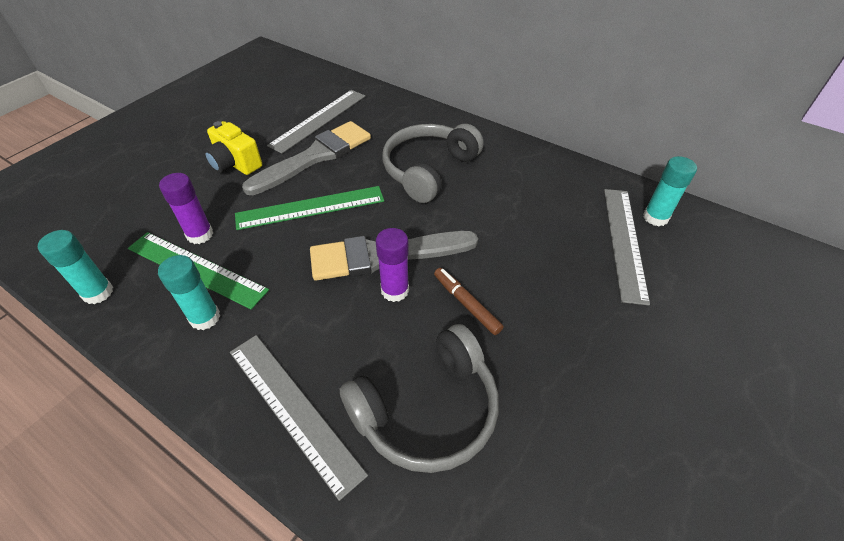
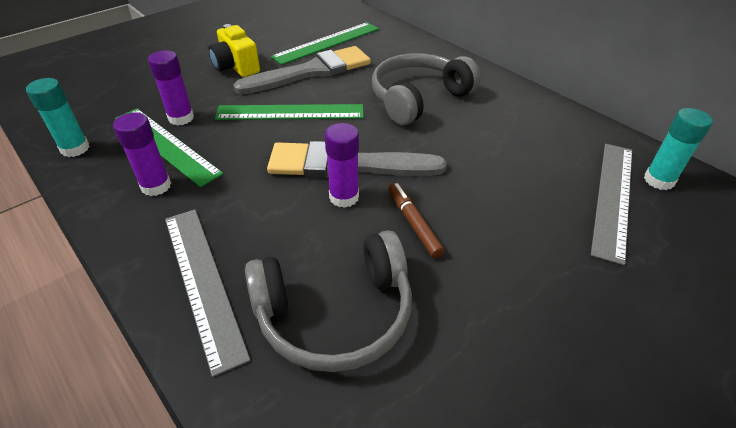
camera: 15 degrees right, 5 degrees down
(205, 318) = (156, 186): turquoise glue stick -> purple glue stick
(319, 120) = (327, 43): grey ruler -> green ruler

